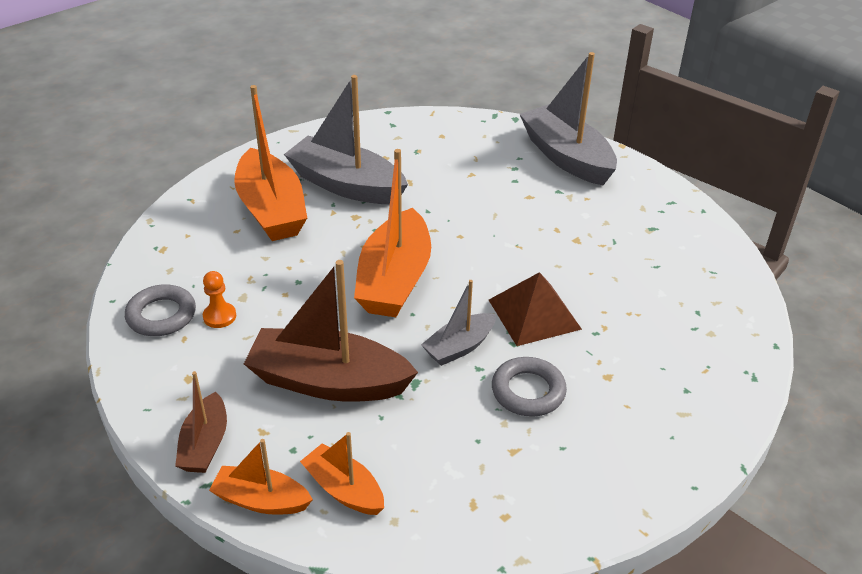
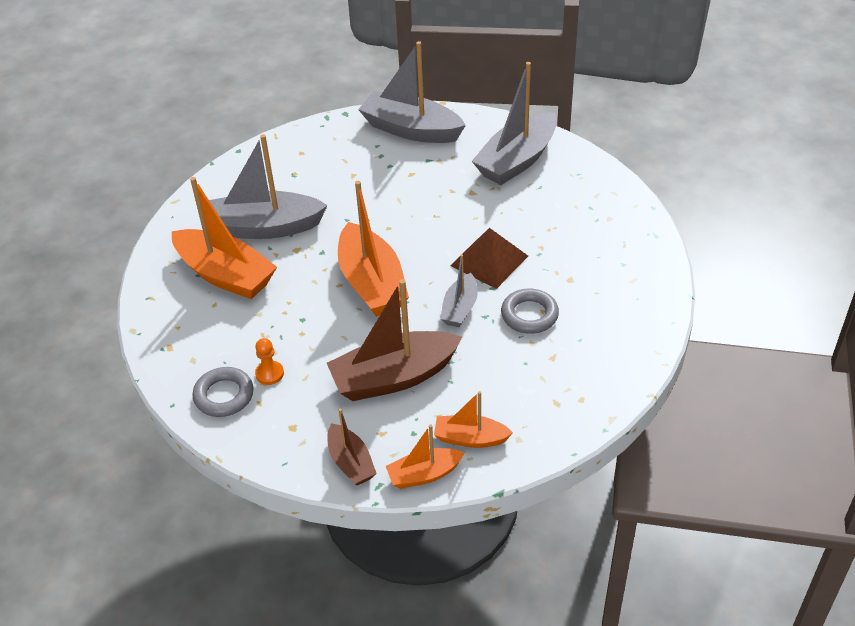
camera: 30 degrees left, 5 degrees up
(653, 230) = (517, 160): none -> grey boat

